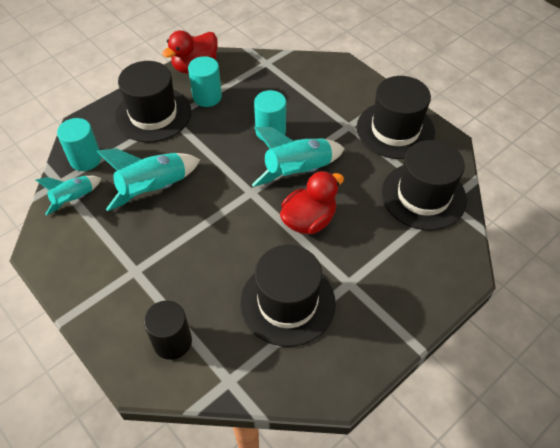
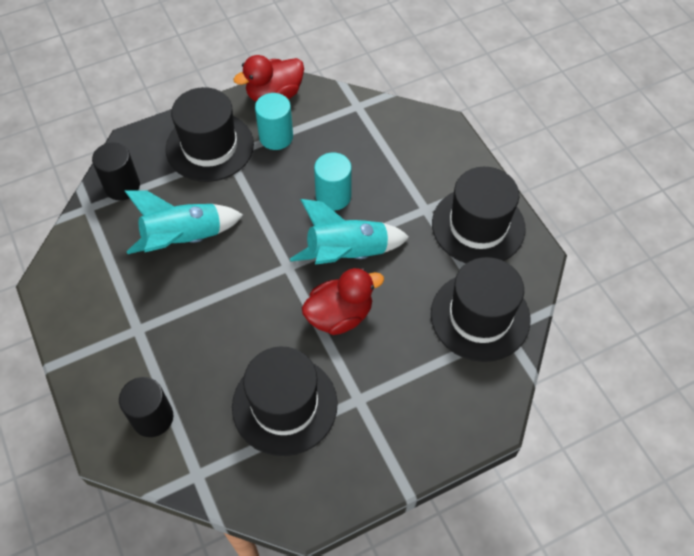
camera: 15 degrees right, 5 degrees up
(74, 199) = (98, 231): turquoise rocket -> none
(85, 159) = (122, 186): turquoise cylinder -> black cylinder

